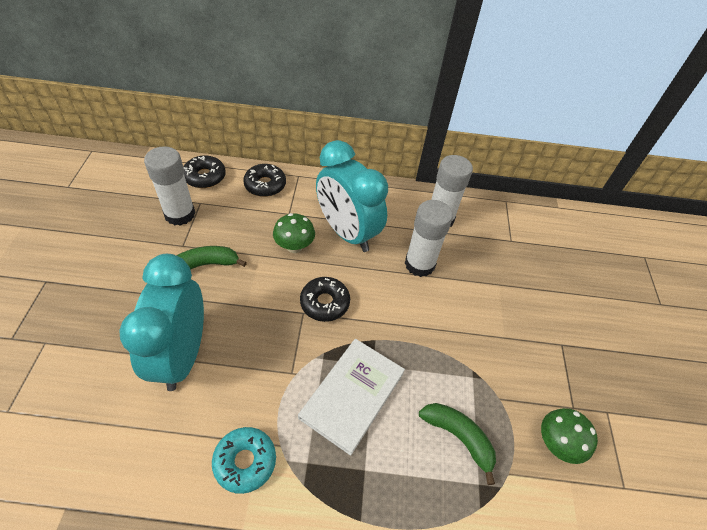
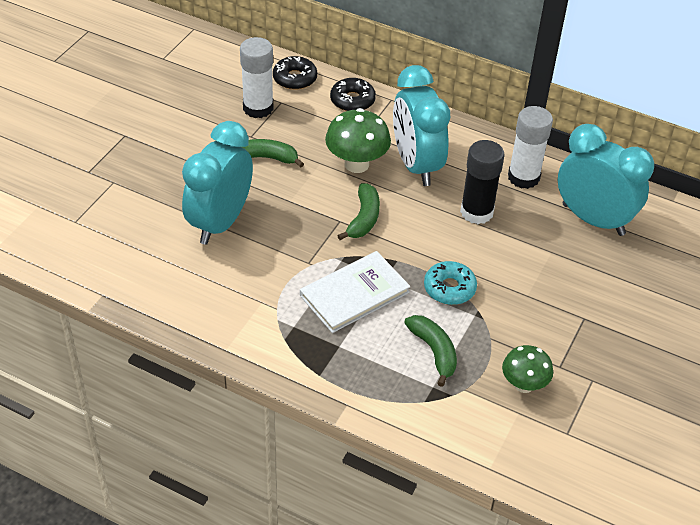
camera: 25 degrees right, 5 degrees down
(245, 461) = (244, 309): turquoise donut -> turquoise donut (449, 288)
(294, 247) = (356, 164): green mushroom -> green mushroom, size x1.51
(325, 303) = (364, 218): black donut -> green banana
(419, 264) = (476, 212): white glue stick -> black glue stick
(513, 242) = (593, 219): none -> turquoise clock

